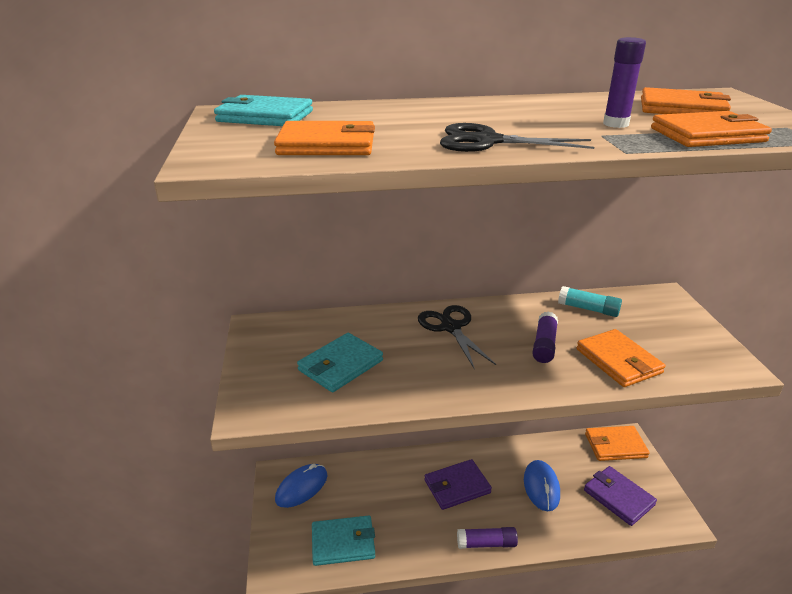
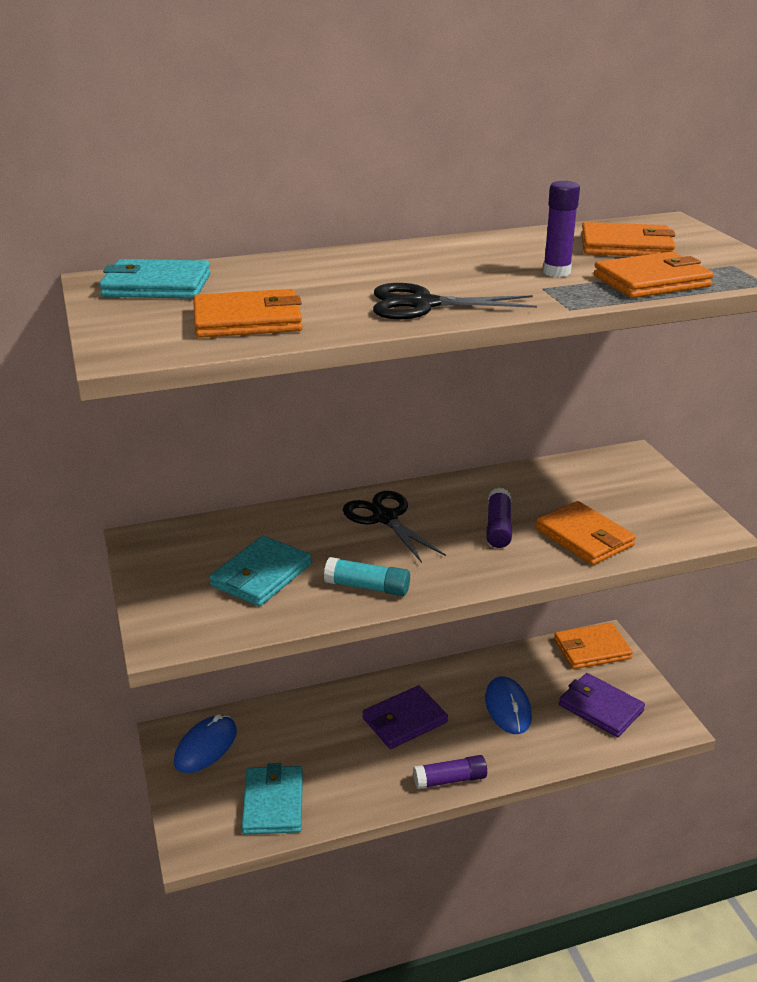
camera: 10 degrees left, 0 degrees up
(343, 543) = (273, 803): turquoise wallet -> turquoise wallet turned 75 degrees counterclockwise
(588, 309) = (544, 481): turquoise glue stick -> turquoise glue stick (367, 587)

